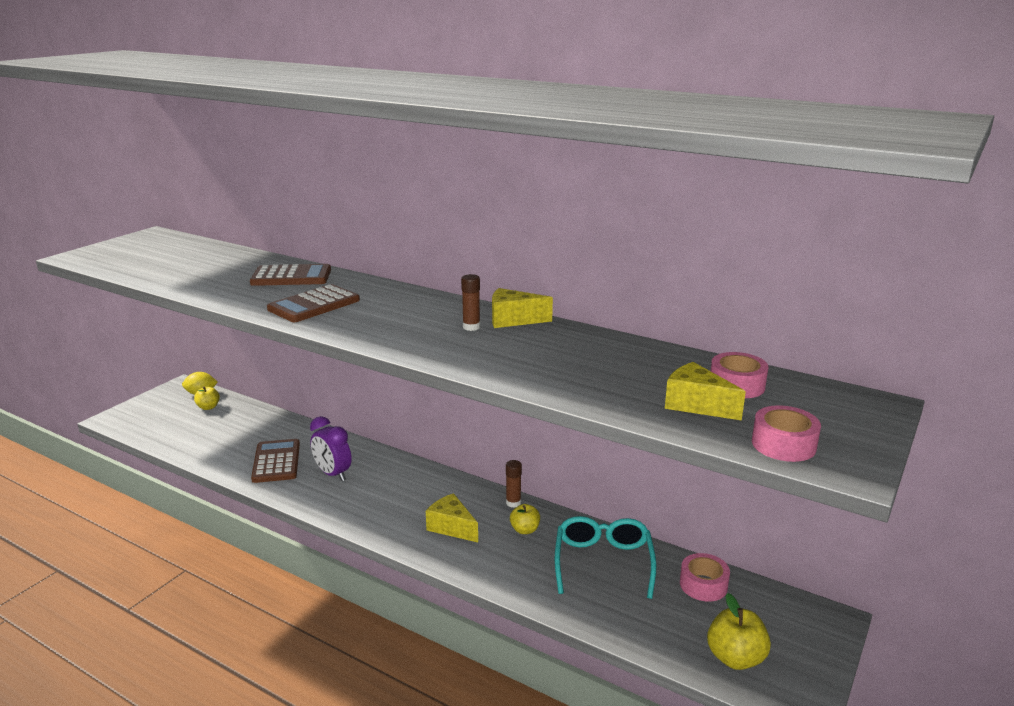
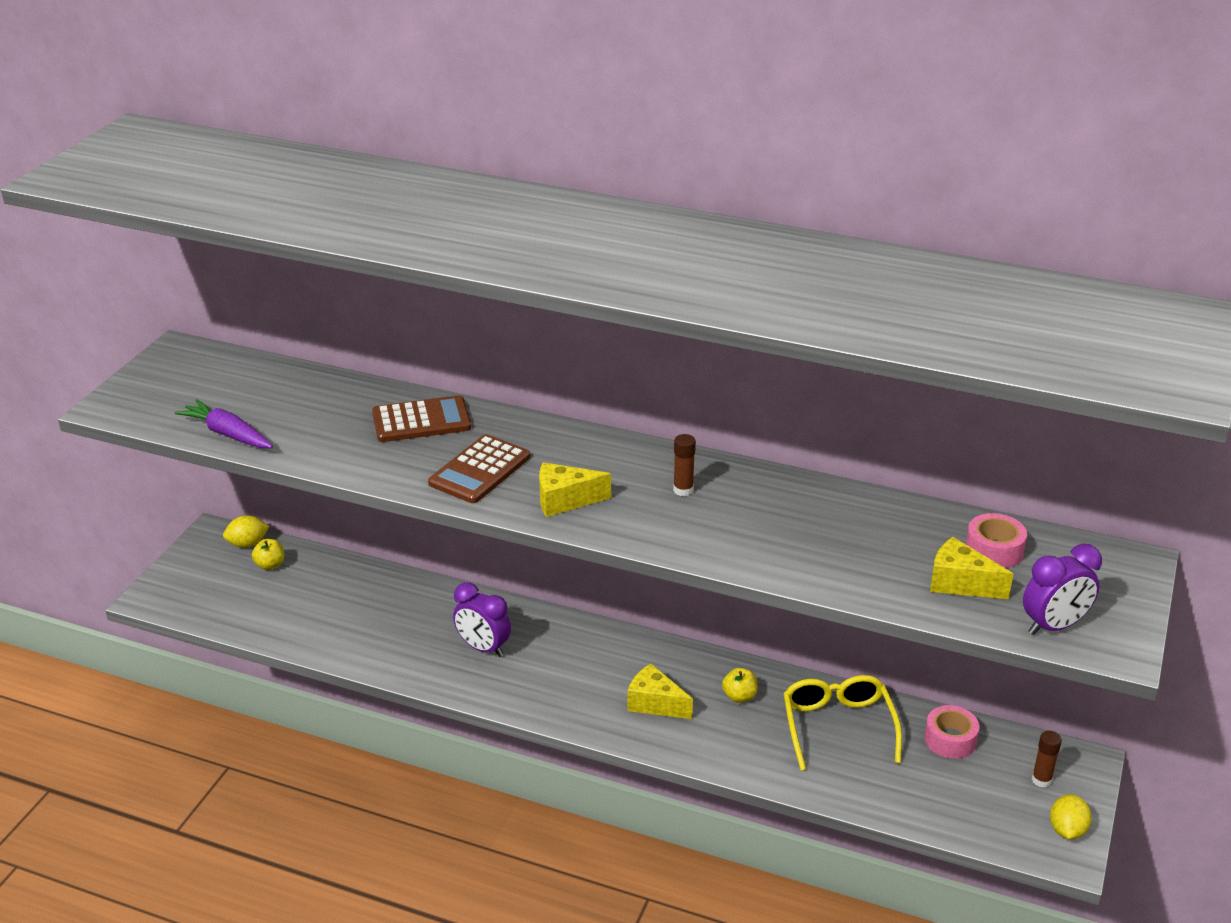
camera: 10 degrees left, 10 degrees up
(143, 274) = (227, 434): none -> purple carrot
(276, 461) = (404, 638): brown calculator -> none
(513, 320) = (725, 473): yellow cheese -> yellow cheese (565, 500)
(513, 503) = (714, 662): brown glue stick -> brown glue stick (1041, 780)
(603, 562) = (837, 726): turquoise glasses -> yellow glasses
(735, 658) = (997, 817): yellow apple -> none
(783, 444) = (1054, 626): pink tape -> purple clock
(804, 679) = (1067, 830): none -> yellow lemon

